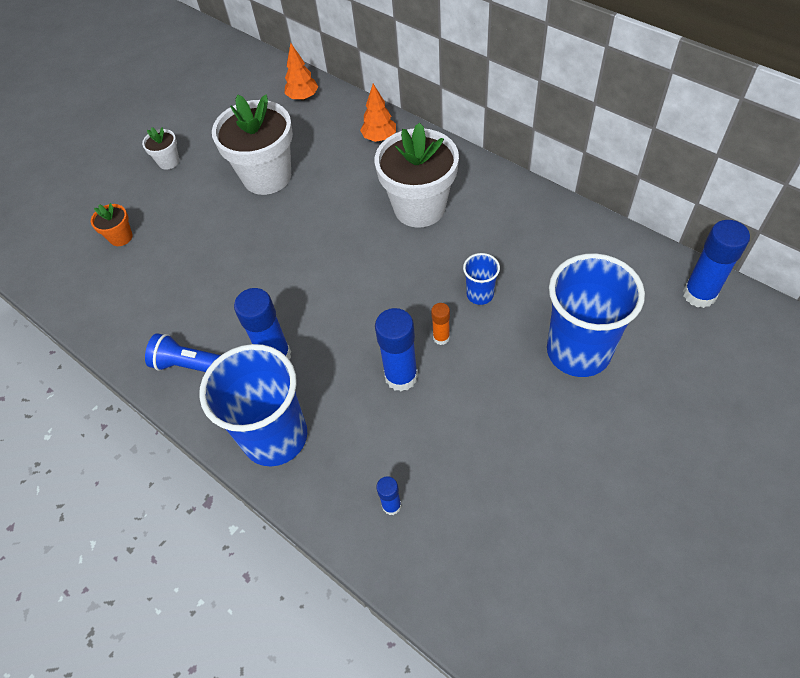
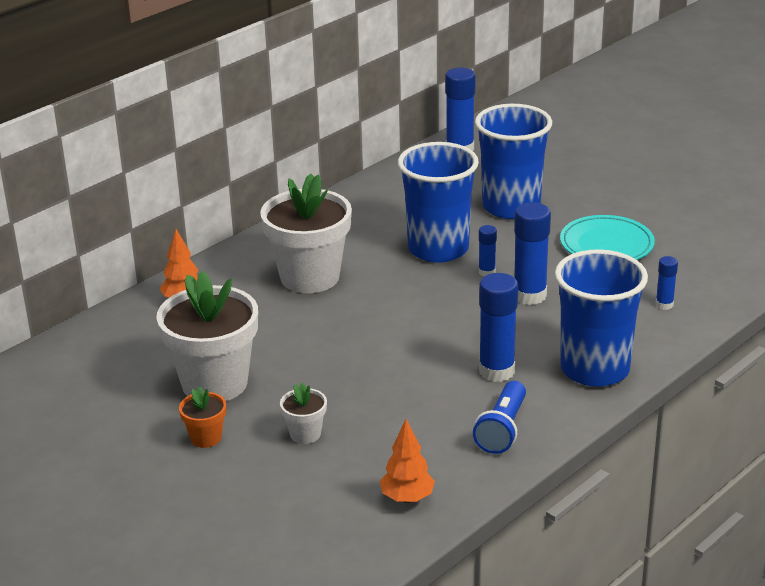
camera: 90 degrees left, 25 degrees down
(121, 237) = (281, 506): orange flower pot -> orange flower pot (206, 438)
(168, 161) = (145, 473): white flower pot -> white flower pot (305, 434)
(303, 97) = (72, 356): orange tree -> orange tree (407, 498)
(441, 337) = (487, 272): orange glue stick -> blue glue stick
(480, 294) = (438, 249): blue cup -> blue cup, size x2.21
(511, 447) = (606, 245): none -> turquoise plate

